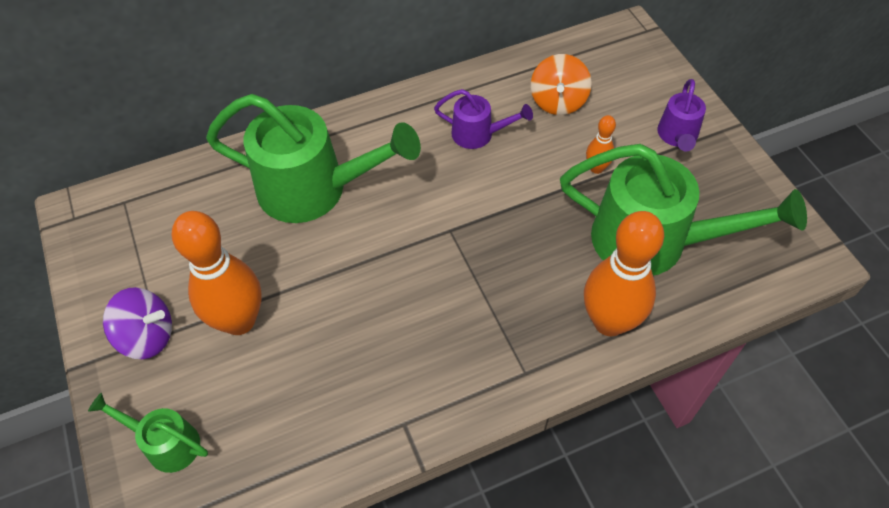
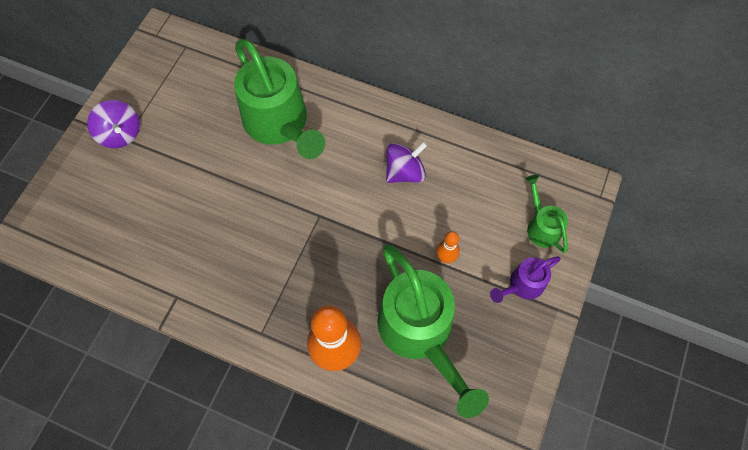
camera: 45 degrees right, 10 degrees up
(166, 443) = (73, 197): green watering can -> green watering can (541, 226)
(239, 321) = (166, 166): orange bowling pin -> none
(479, 134) = (404, 172): purple watering can -> purple spinning top
(558, 101) = (477, 193): orange spinning top -> none

